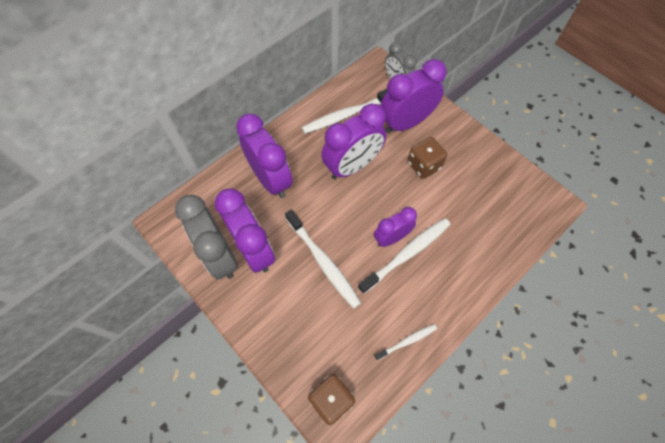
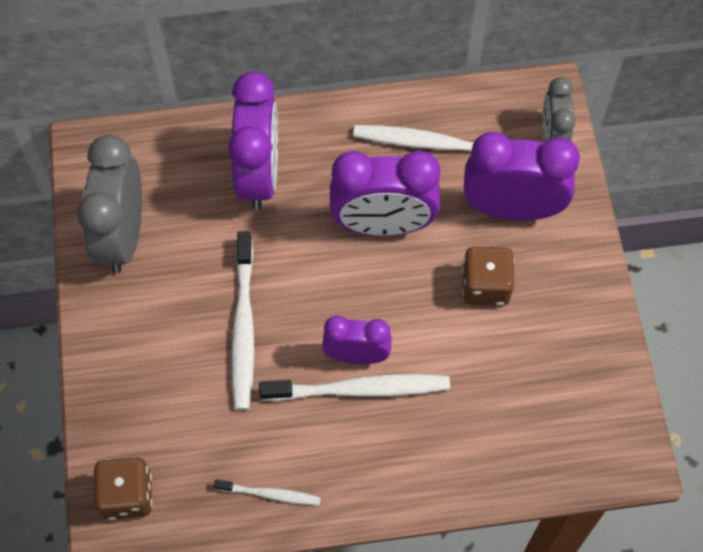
camera: 35 degrees right, 0 degrees up
(254, 250) = (169, 255): purple clock -> none

